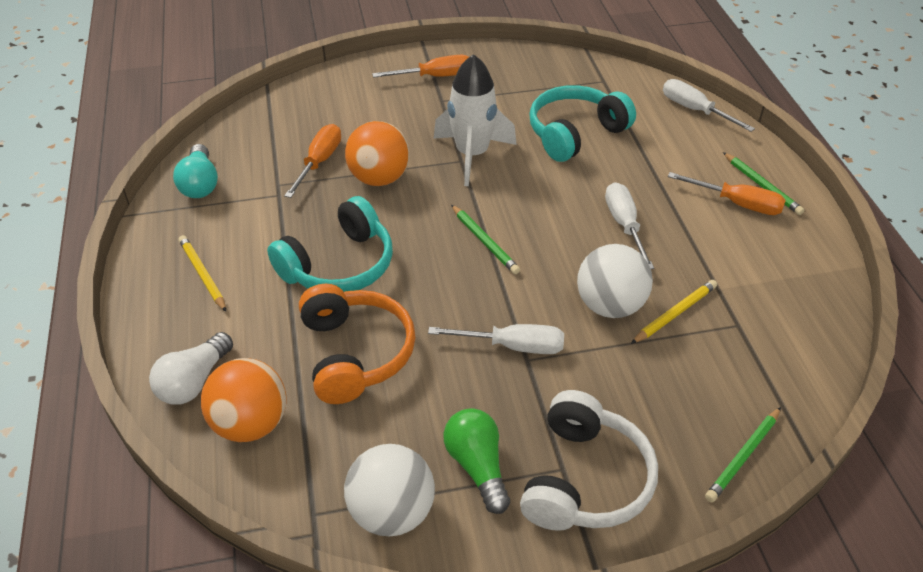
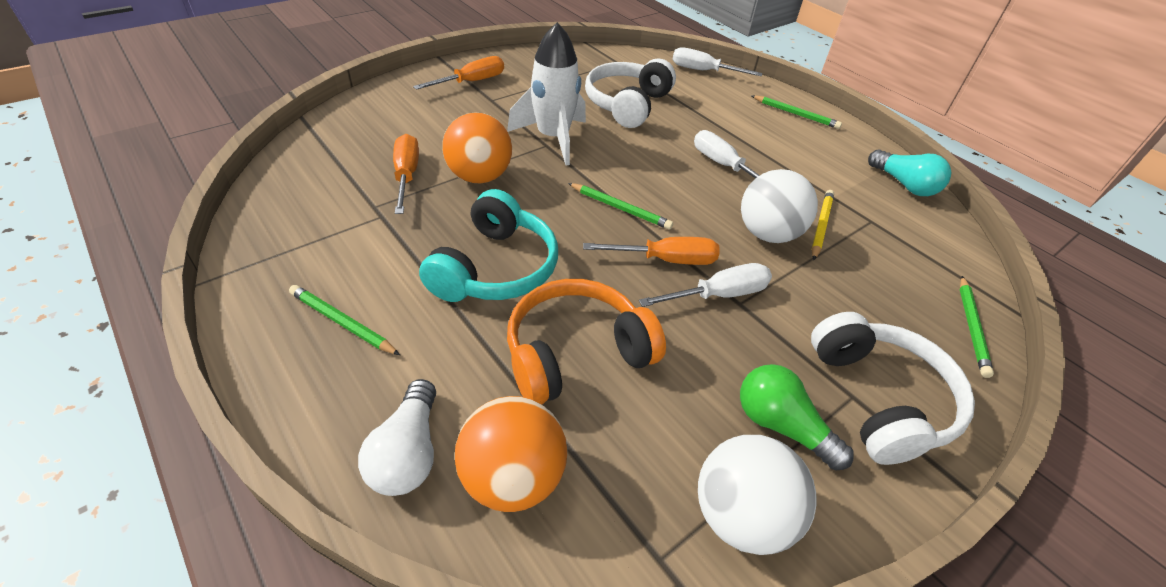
camera: 30 degrees left, 0 degrees up
(200, 184) = (280, 226): turquoise light bulb -> turquoise light bulb (904, 185)
(202, 274) = (342, 322): yellow pencil -> green pencil
(355, 353) = (576, 353): orange headphones -> orange headphones turned 75 degrees counterclockwise
(575, 133) = (627, 104): turquoise headphones -> white headphones
(737, 204) = (790, 130): orange screwdriver -> orange screwdriver (666, 260)

